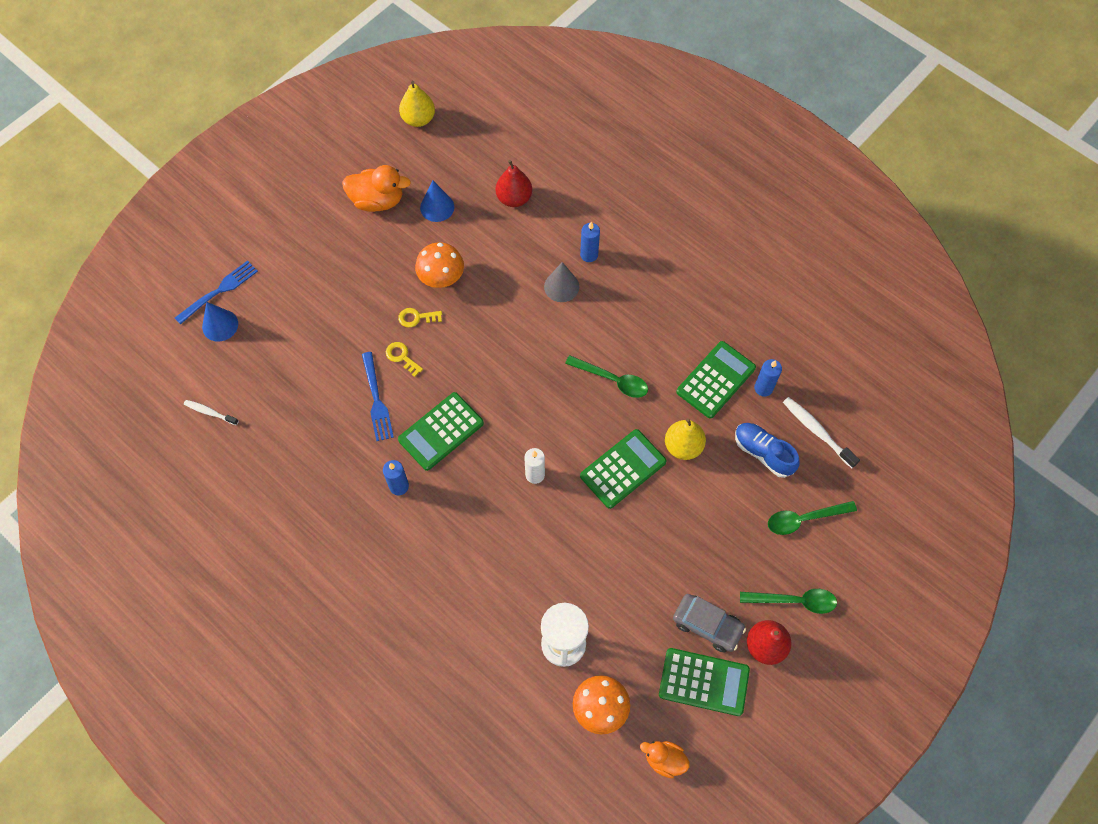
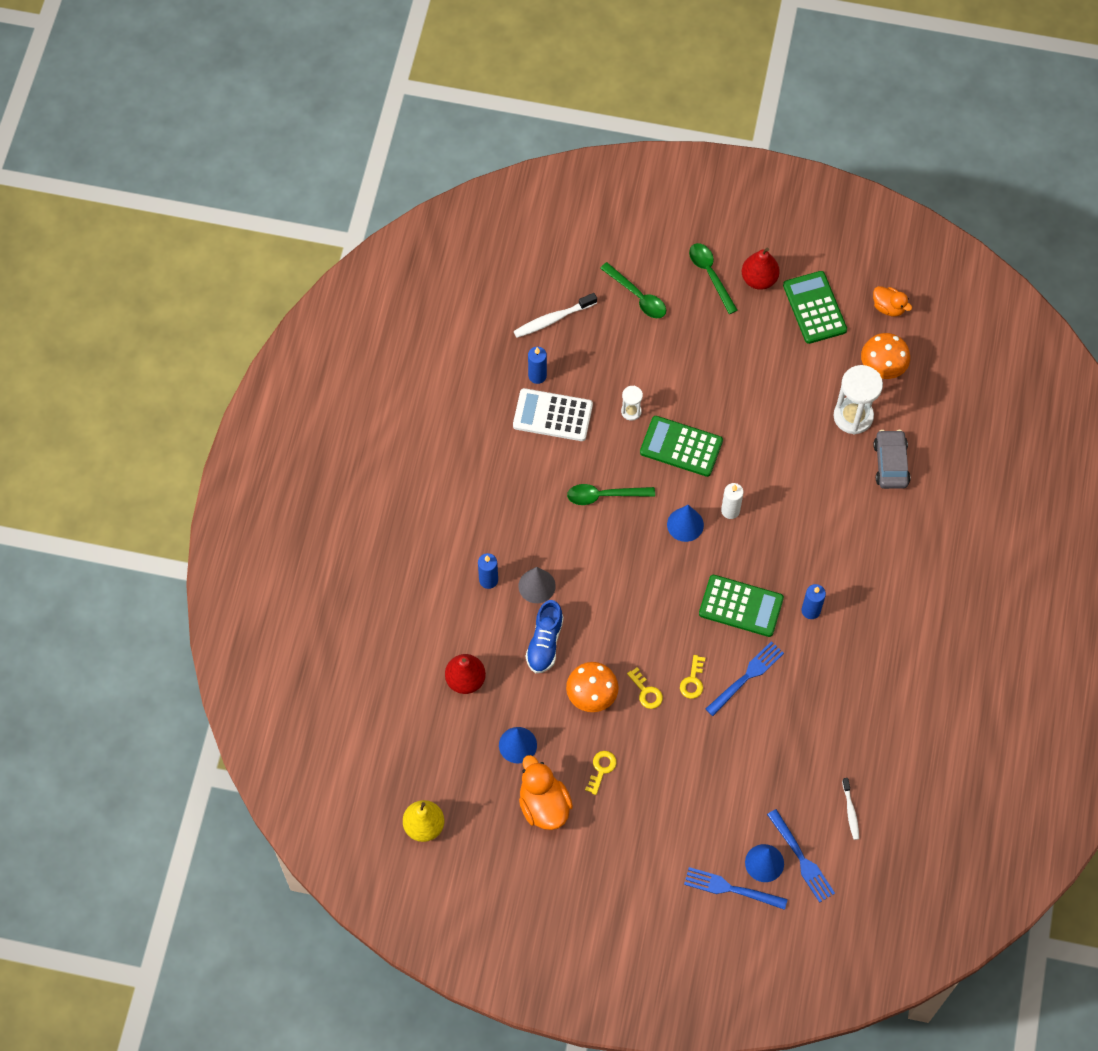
camera: 120 degrees left, 0 degrees up
(202, 353) = (801, 858): none -> blue fork
(377, 253) = (601, 769): none -> yellow key
(545, 429) = (685, 524): none -> blue cone
(612, 380) = (604, 495): green spoon -> green spoon turned 90 degrees counterclockwise
(664, 760) = (888, 307): orange duck -> orange duck turned 45 degrees counterclockwise
(683, 446) = (631, 411): yellow pear -> white hourglass
(707, 625) = (770, 325): grey car -> grey car (890, 463)
(715, 380) = (552, 415): green calculator -> white calculator
(763, 453) = (598, 350): blue shoe -> blue shoe (545, 643)
(817, 431) = (552, 319): white toothbrush -> white toothbrush turned 45 degrees clockwise

